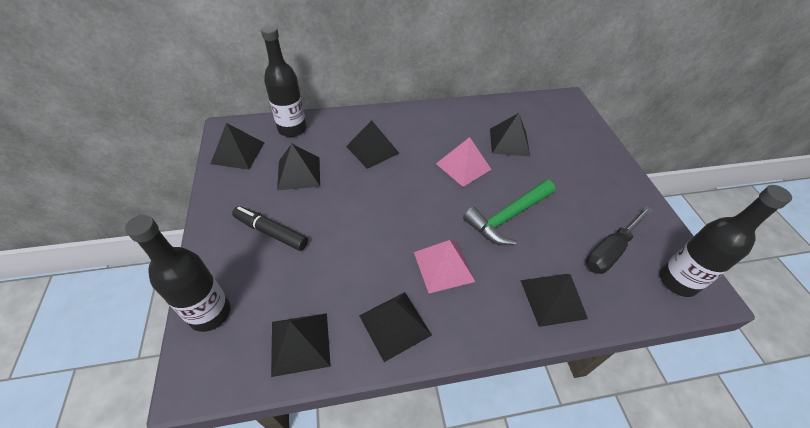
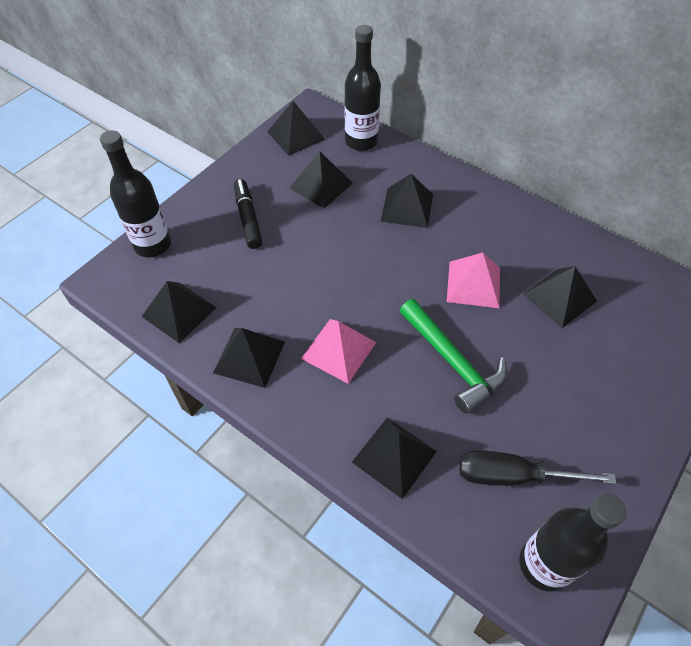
camera: 50 degrees right, 5 degrees up
(508, 217) = (452, 361): green hammer -> green hammer turned 135 degrees counterclockwise

